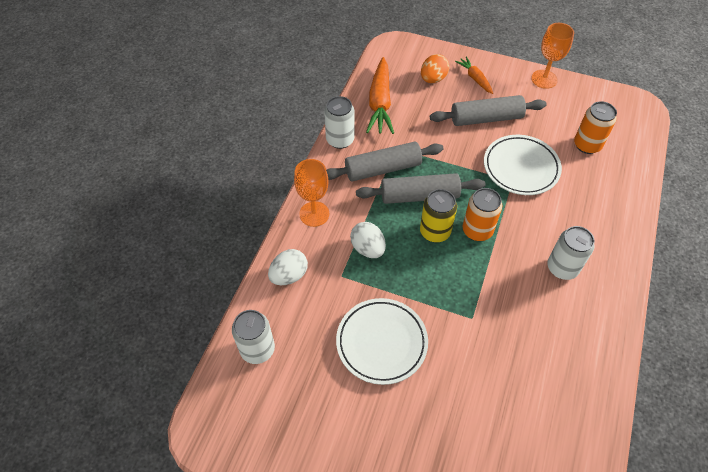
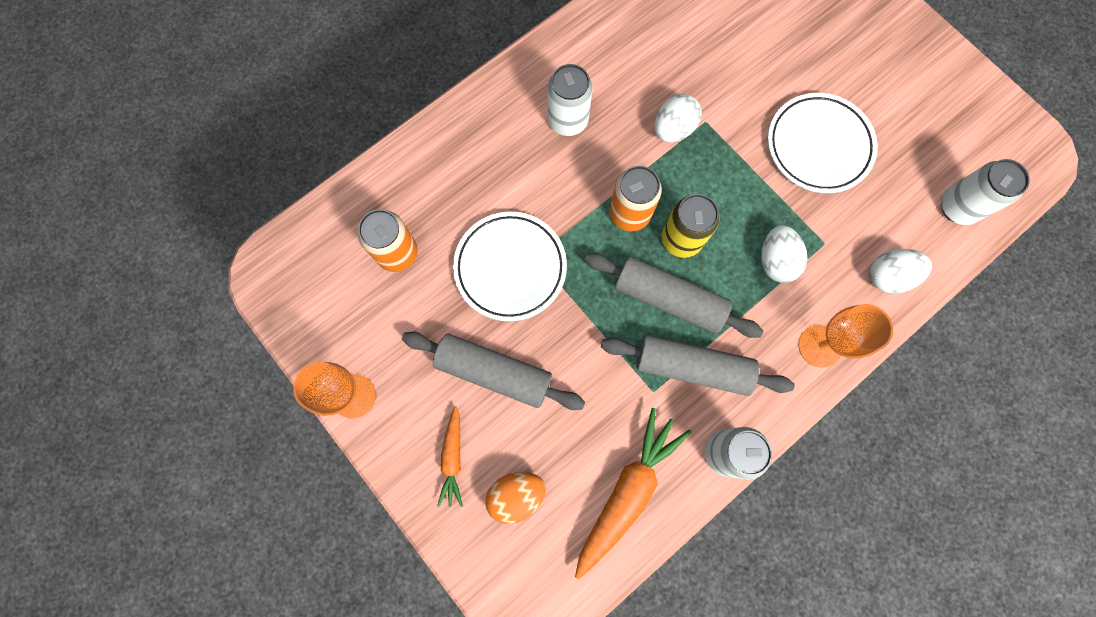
camera: 150 degrees left, 20 degrees up
(490, 300) = (673, 129): none -> white egg

